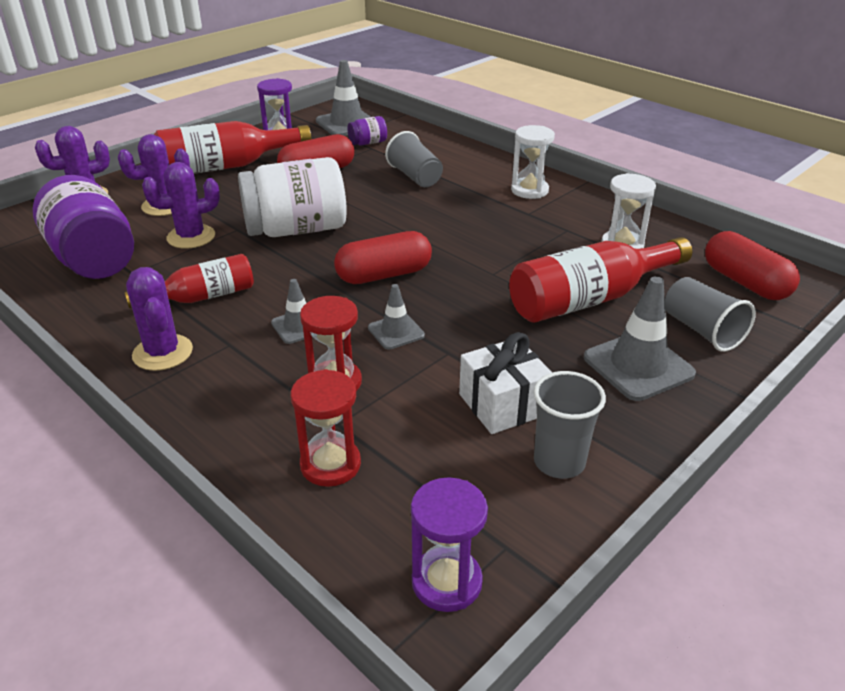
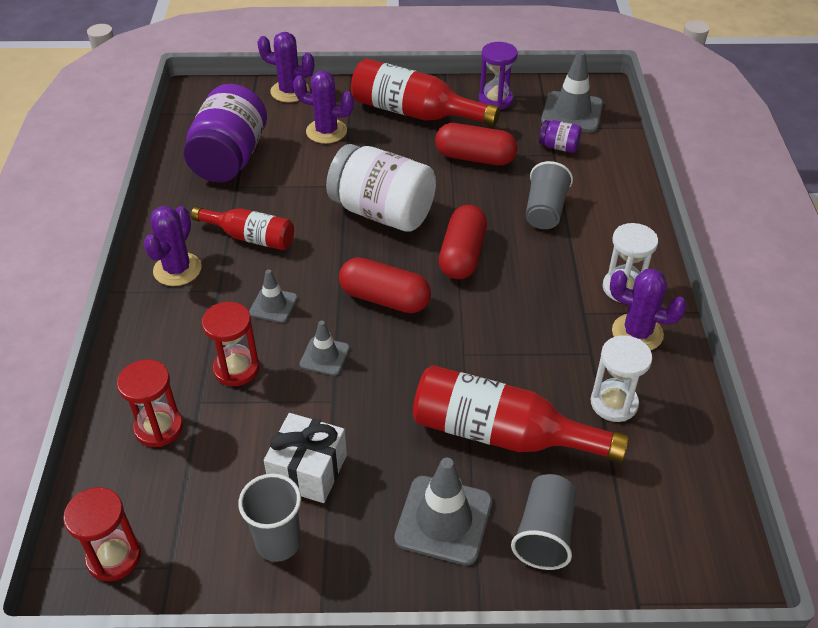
camera: 45 degrees right, 10 degrees up
(191, 237) = (307, 174): purple cactus -> purple cactus (637, 333)
(446, 582) = (114, 557): purple hourglass -> red hourglass
(745, 282) = (665, 522): red capsule -> red capsule (462, 255)

